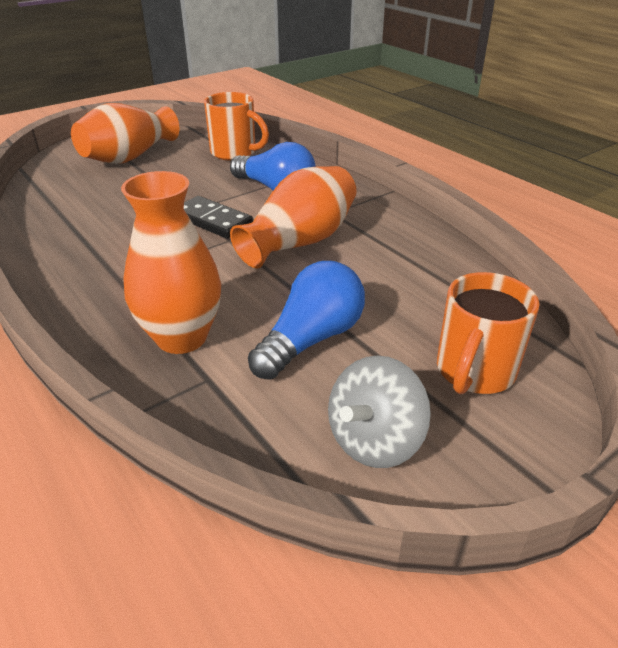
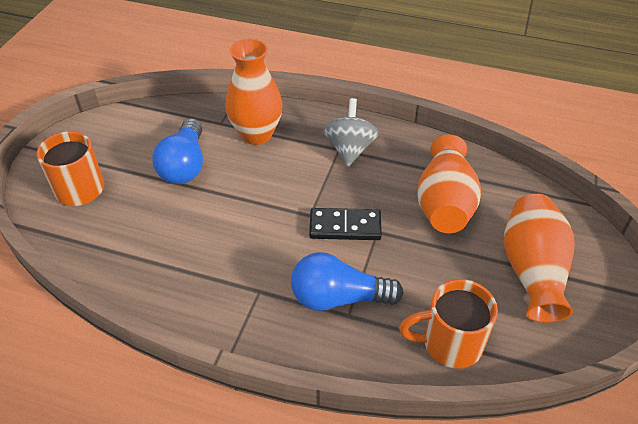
camera: 145 degrees right, 10 degrees up
(300, 242) = (255, 238): orange vase -> orange vase (444, 204)
(374, 441) = (119, 132): grey spinning top -> grey spinning top (350, 149)

